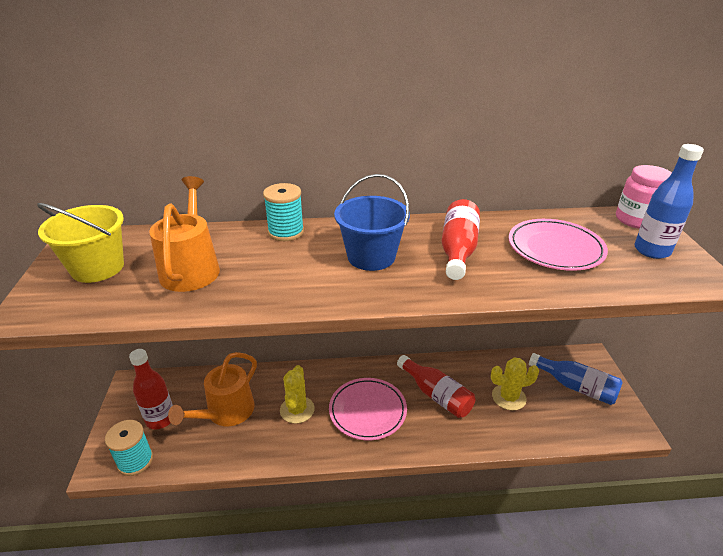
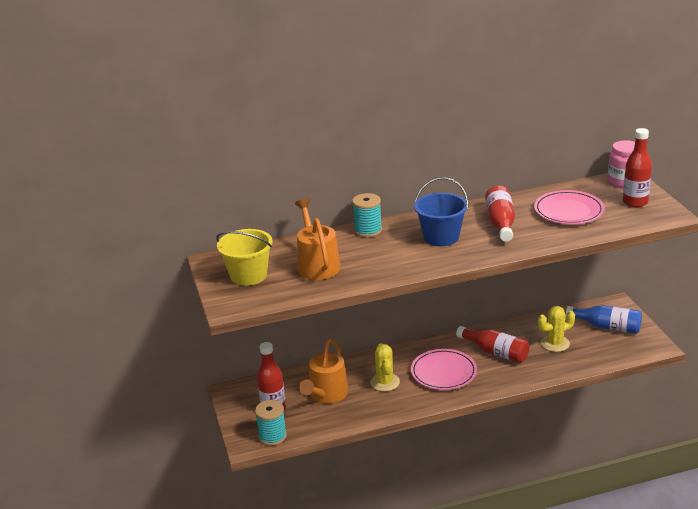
camera: 10 degrees left, 5 degrees down
(652, 251) = (635, 202): blue bottle -> red bottle

